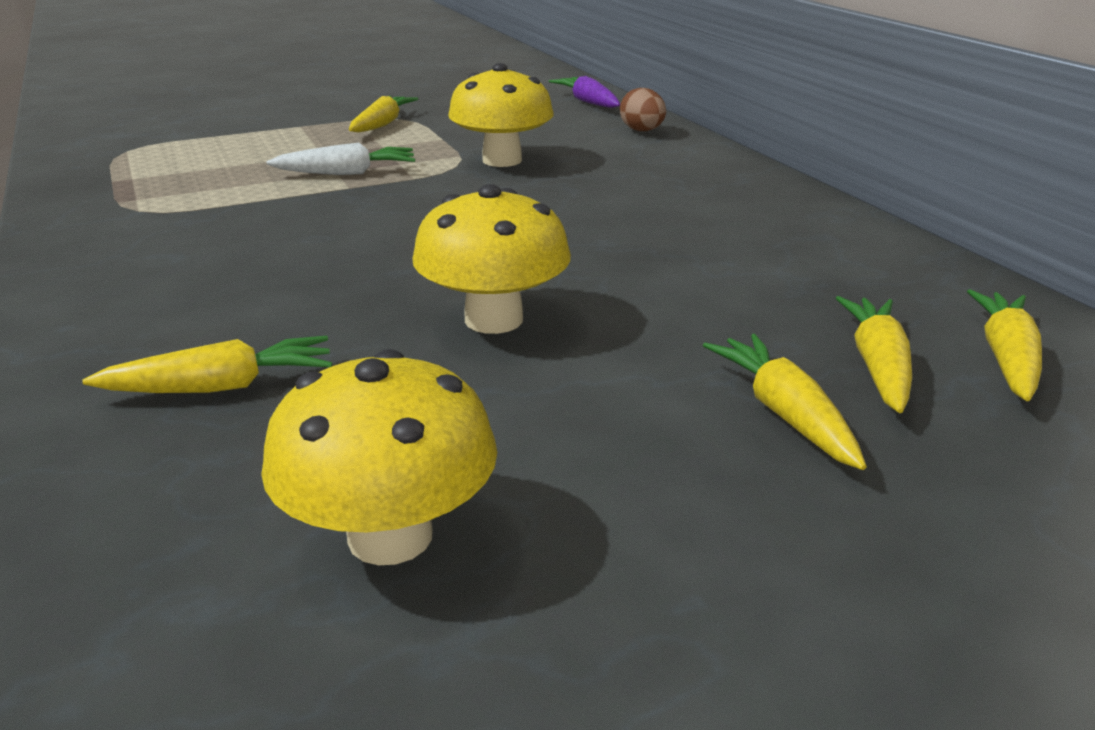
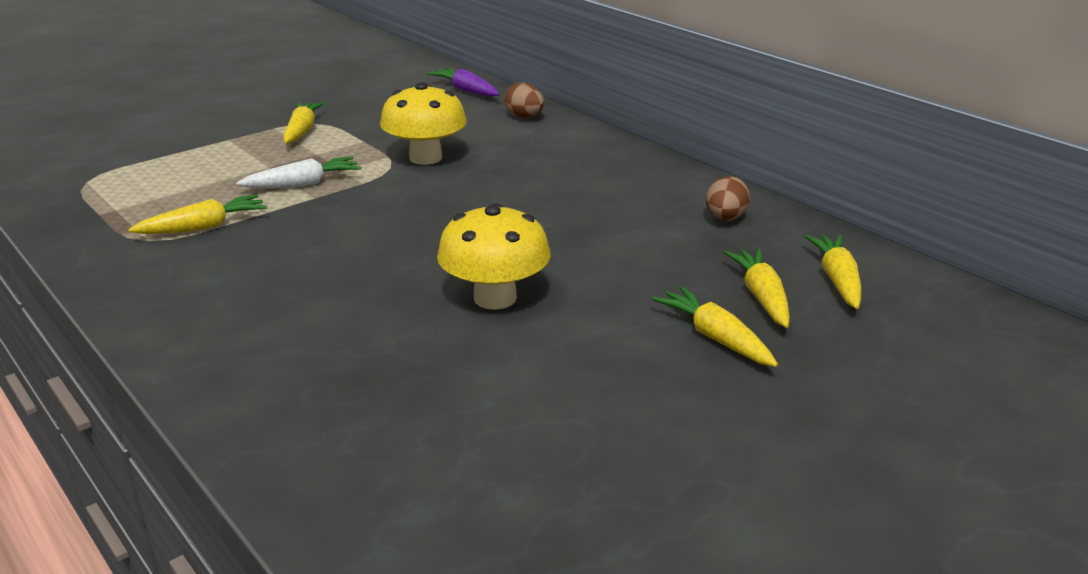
camera: 15 degrees left, 0 degrees up
(221, 387) = (330, 376): yellow carrot -> yellow carrot (204, 227)
(390, 536) = (510, 453): yellow mushroom -> none
(857, 261) = (725, 219): none -> brown egg

